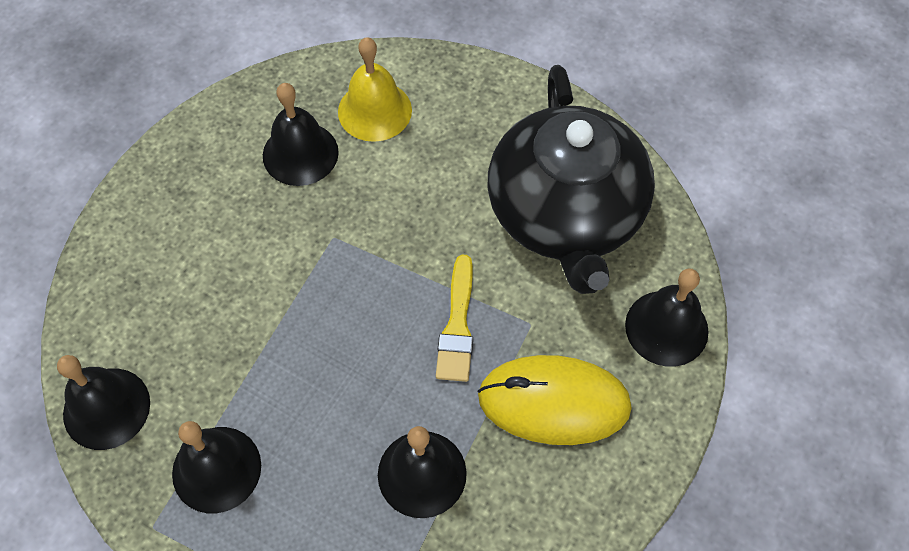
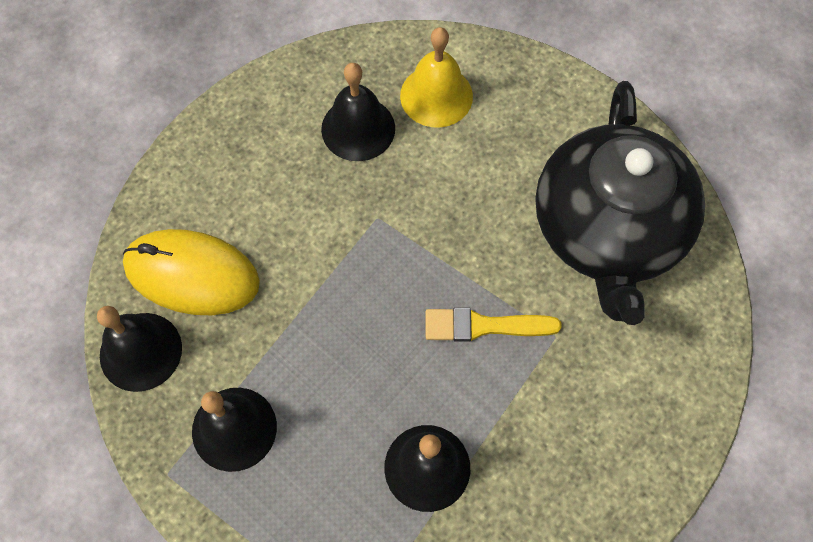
camera: 10 degrees right, 5 degrees up
(457, 325) = (484, 326): yellow brush -> yellow brush turned 75 degrees clockwise
(554, 402) = (566, 418): yellow mouse -> yellow mouse (192, 274)
(666, 328) = (689, 362): black bell -> none

